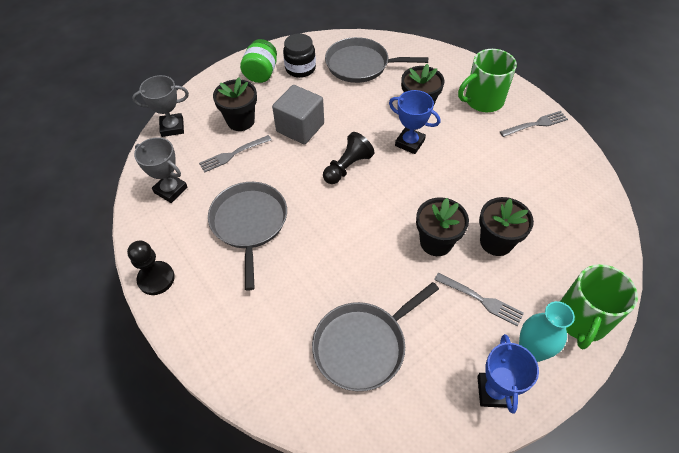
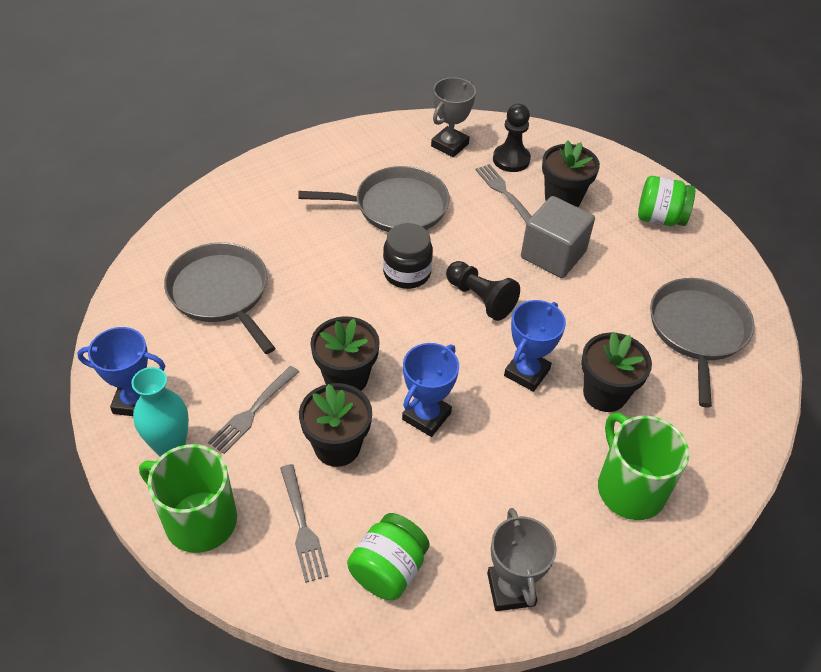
camera: 90 degrees right, 5 degrees down
(156, 279) = (334, 141): black pawn -> black pawn (511, 159)
(172, 127) = (548, 141): grey trophy -> grey trophy (511, 589)
(300, 68) = (677, 259): black jar -> black jar (407, 273)
(458, 193) = (426, 416): none -> blue trophy
(535, 124) = (575, 559): grey fork -> grey fork (302, 526)
(575, 207) = (388, 570): none -> green jar

